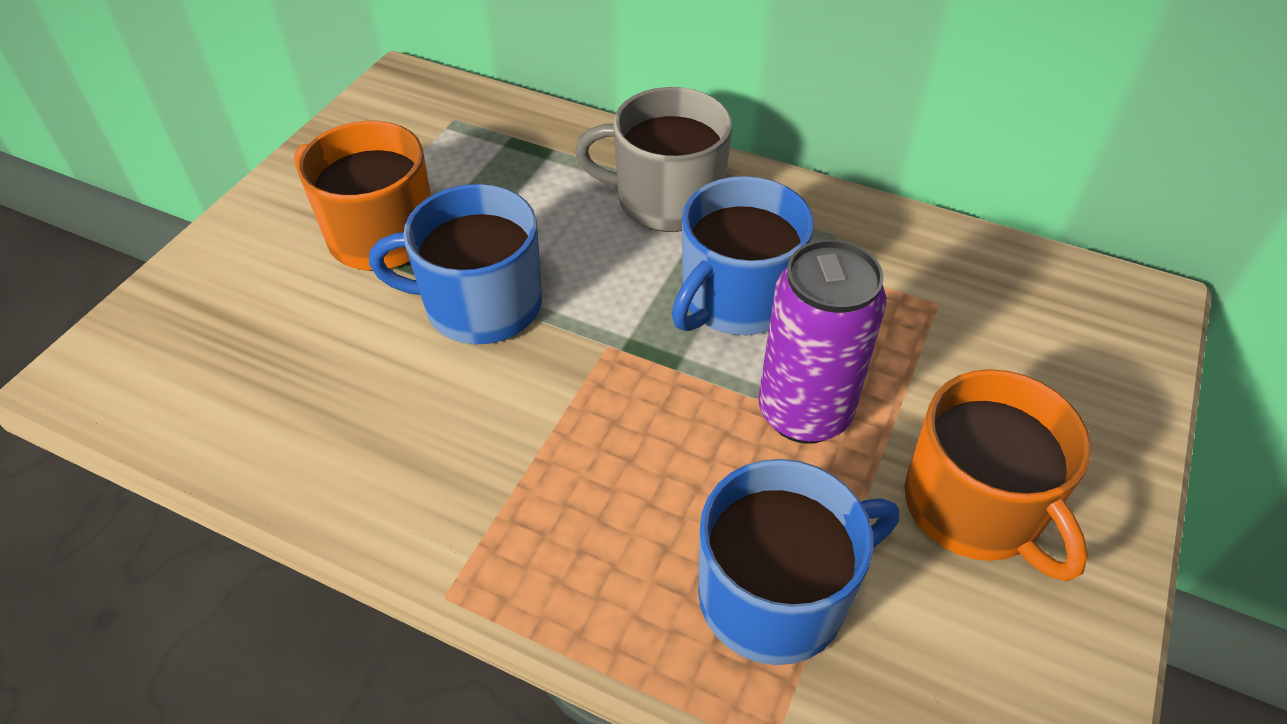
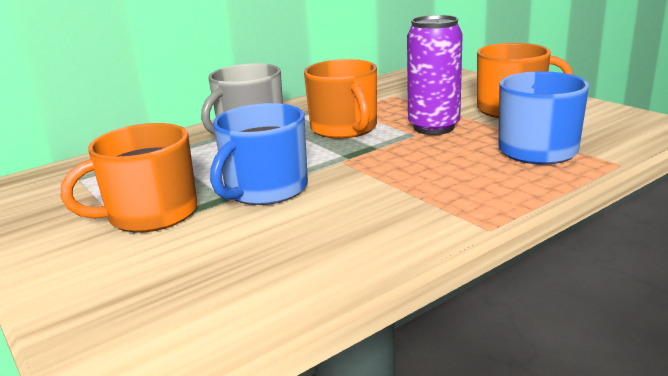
camera: 60 degrees left, 25 degrees down
(736, 298) = (344, 128): blue mug -> orange mug

